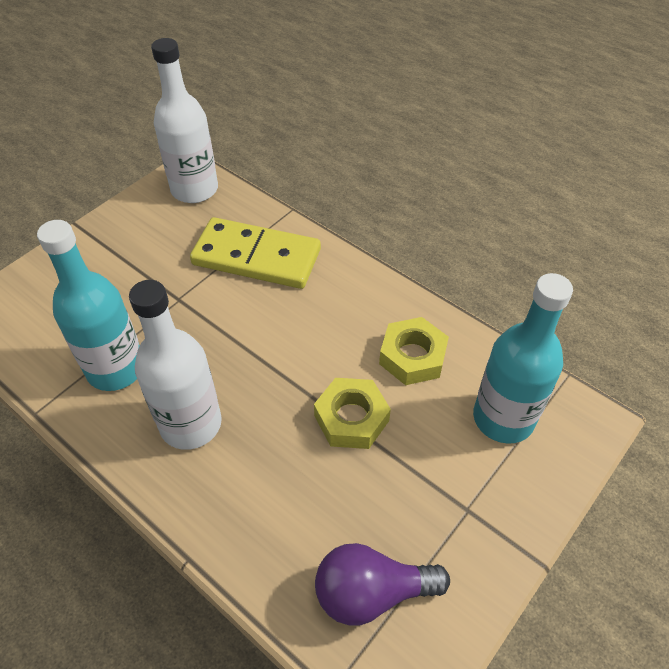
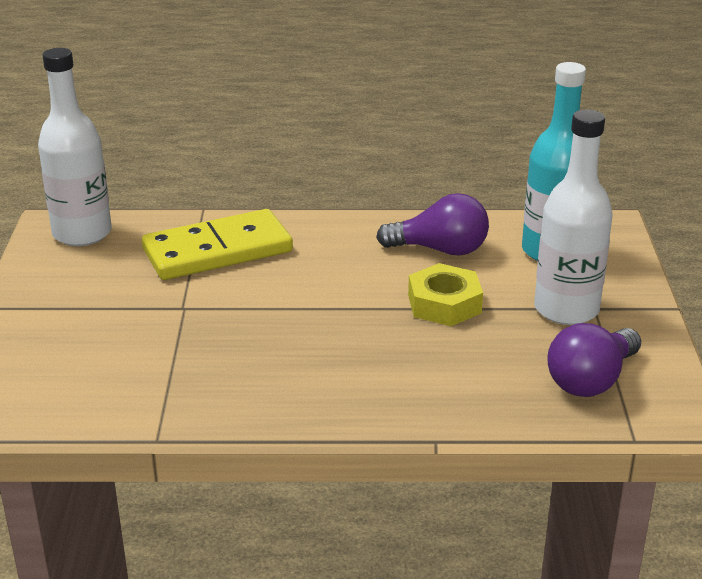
camera: 40 degrees left, 20 degrees down
(116, 368) = (193, 375): turquoise bottle -> none
(191, 424) = (318, 371): white bottle -> white bottle (566, 309)
(412, 356) = (440, 250): yellow nut -> purple light bulb

